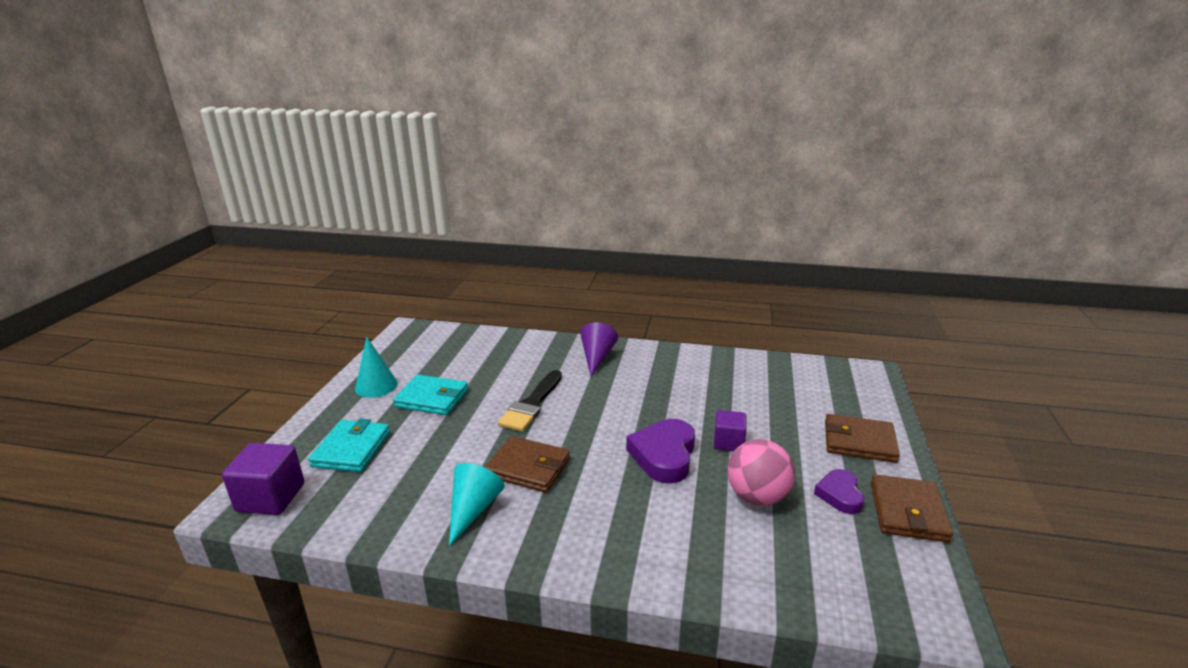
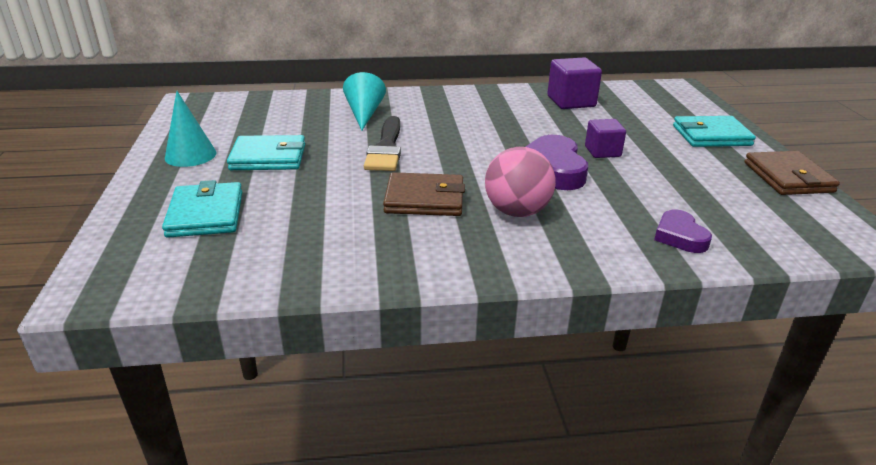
camera: 20 degrees left, 5 degrees up
(271, 497) = (135, 274): purple cube -> purple cube (571, 101)
(473, 509) = (393, 242): turquoise cone -> turquoise cone (364, 114)
(597, 357) = (423, 103): purple cone -> none
(757, 497) = (660, 187): pink ball -> pink ball (517, 212)
(839, 495) = (726, 174): purple heart -> purple heart (679, 236)
(859, 442) = (711, 135): brown wallet -> turquoise wallet

